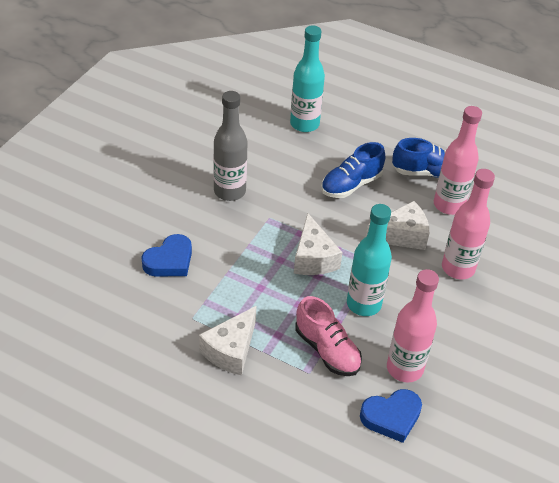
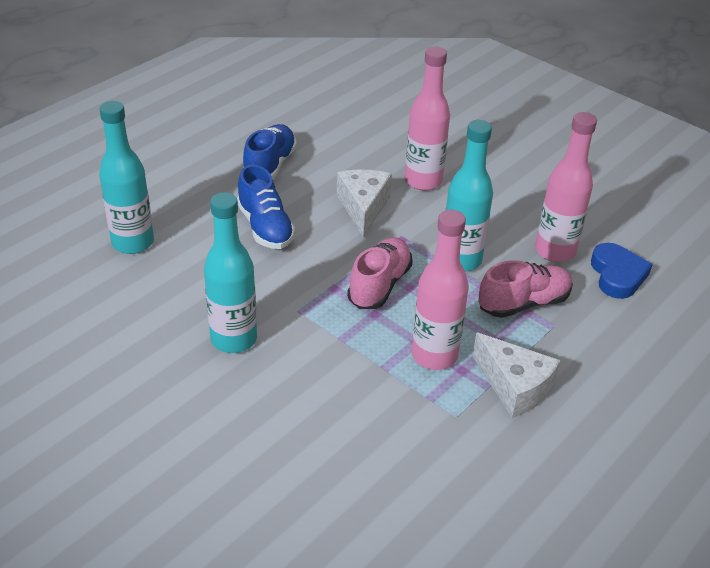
camera: 75 degrees left, 5 degrees down
(169, 261) = (347, 424): blue heart -> none
(229, 191) = (234, 339): grey bottle -> turquoise bottle
(313, 258) = (379, 285): white cheese -> pink shoe
(448, 205) = (327, 163): pink bottle -> pink bottle (434, 355)

